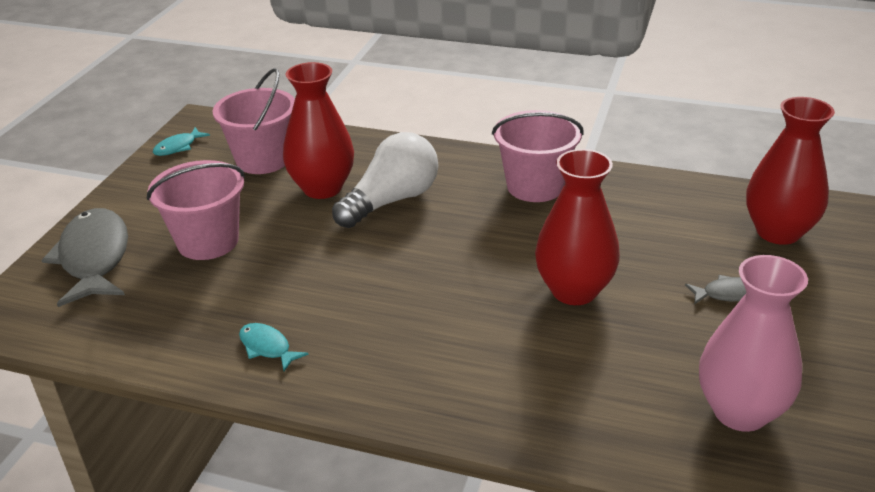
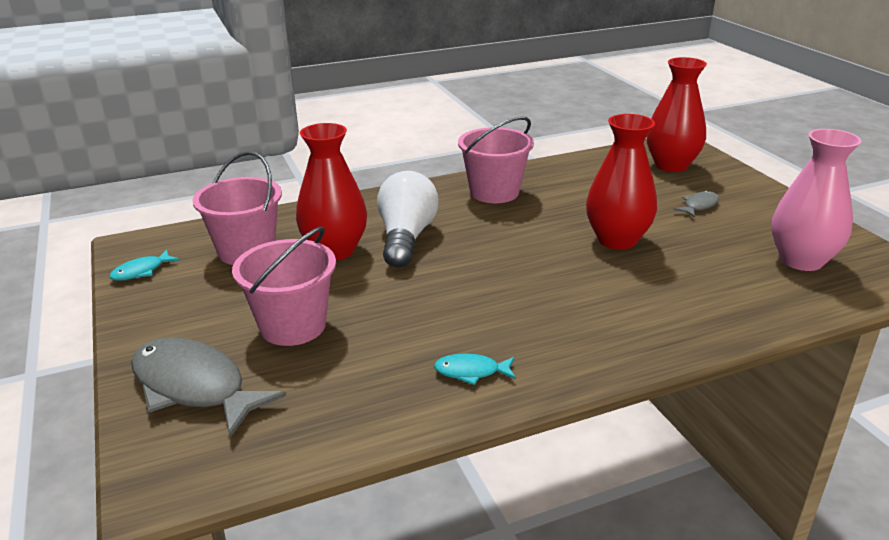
camera: 40 degrees left, 5 degrees down
(178, 147) = (141, 271): turquoise fish -> turquoise fish turned 45 degrees clockwise

